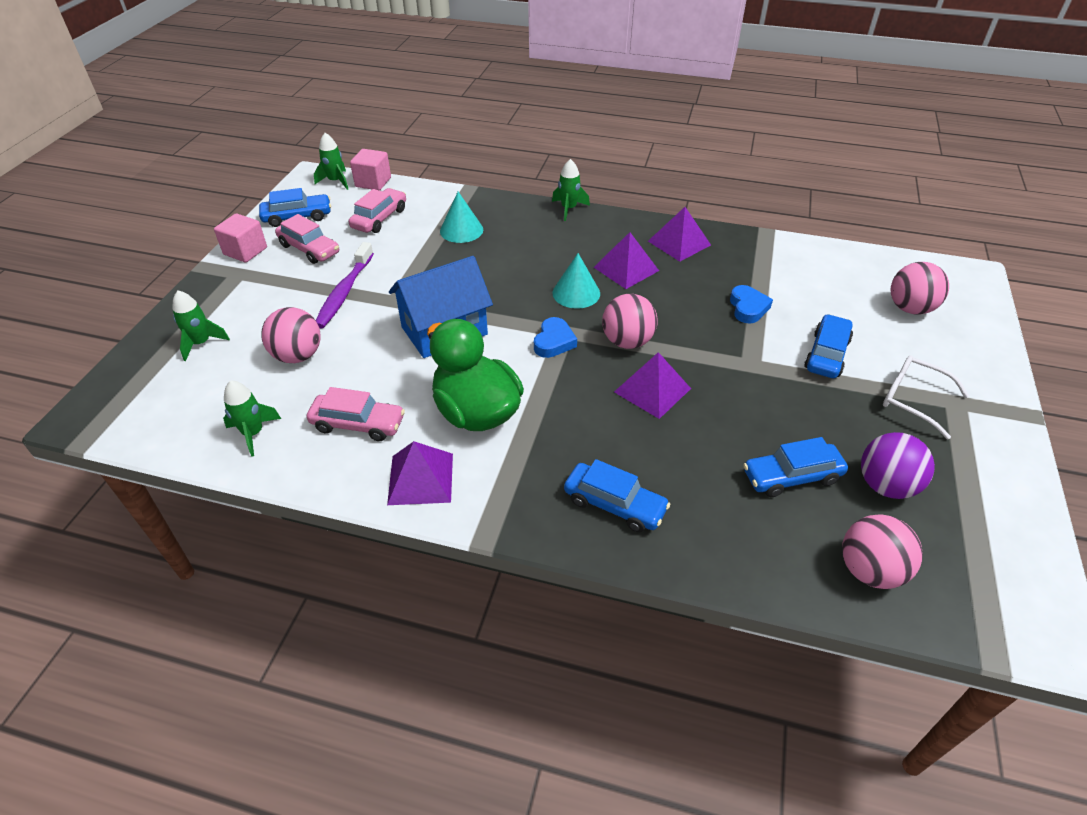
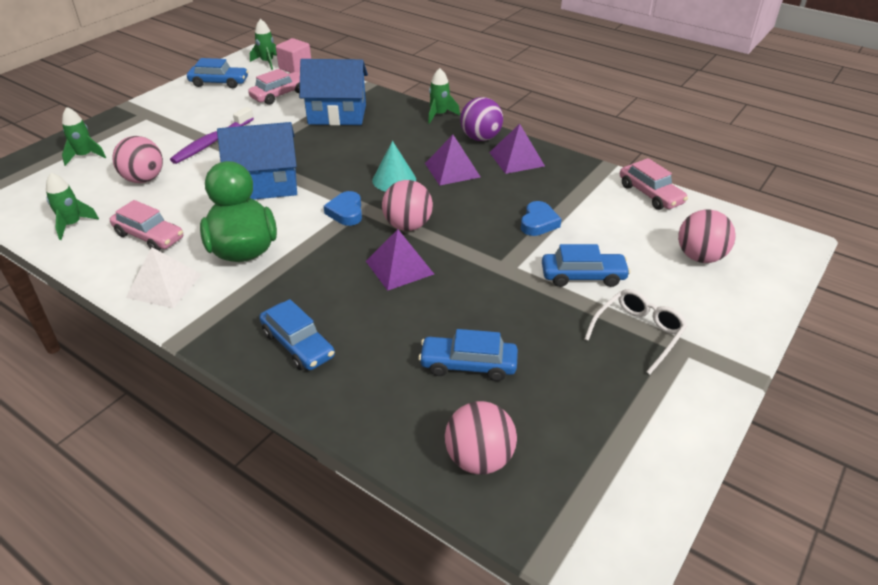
camera: 20 degrees right, 5 degrees down
(245, 251) = (163, 100): pink cube -> none
(309, 249) = (210, 107): pink car -> pink car (650, 194)
(421, 478) = (164, 285): purple pyramid -> white pyramid
(461, 230) = (337, 115): turquoise cone -> blue house
(554, 342) = (346, 212): blue heart -> blue heart turned 135 degrees clockwise
(826, 354) = (583, 276): blue car -> blue car turned 45 degrees clockwise
(885, 485) = (552, 396): purple ball -> purple ball (480, 138)
(912, 399) = (638, 333): white glasses -> white glasses turned 75 degrees clockwise

